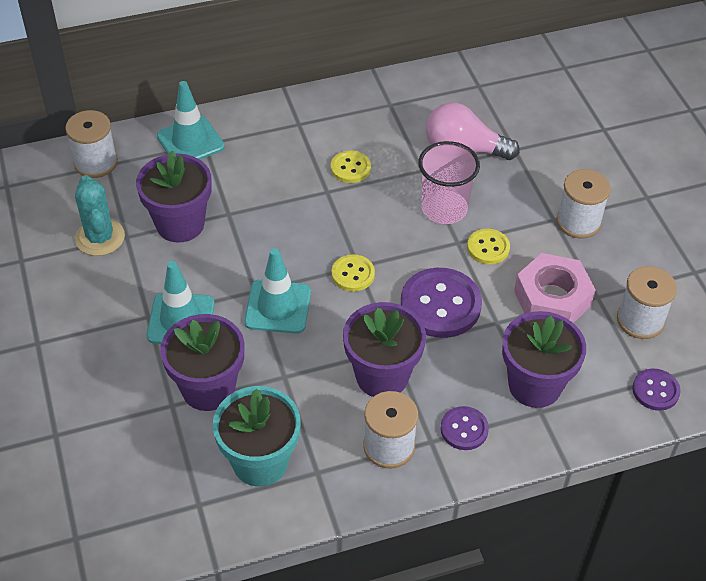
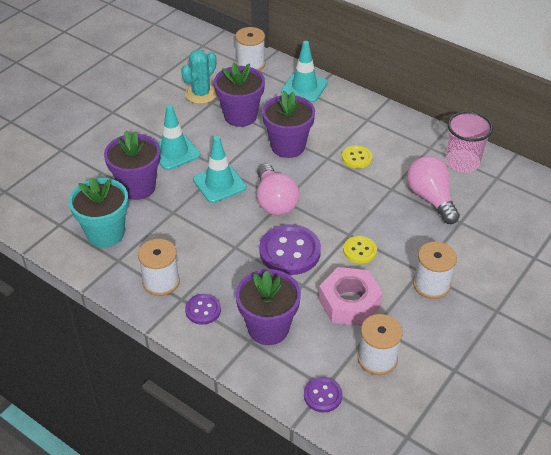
camera: 55 degrees right, 5 degrees down
(353, 274) = (274, 201): yellow button -> pink light bulb
(382, 376) = (210, 253): purple flower pot -> purple flower pot (288, 146)
(444, 209) = (370, 214): pink cup -> pink cup (462, 162)

